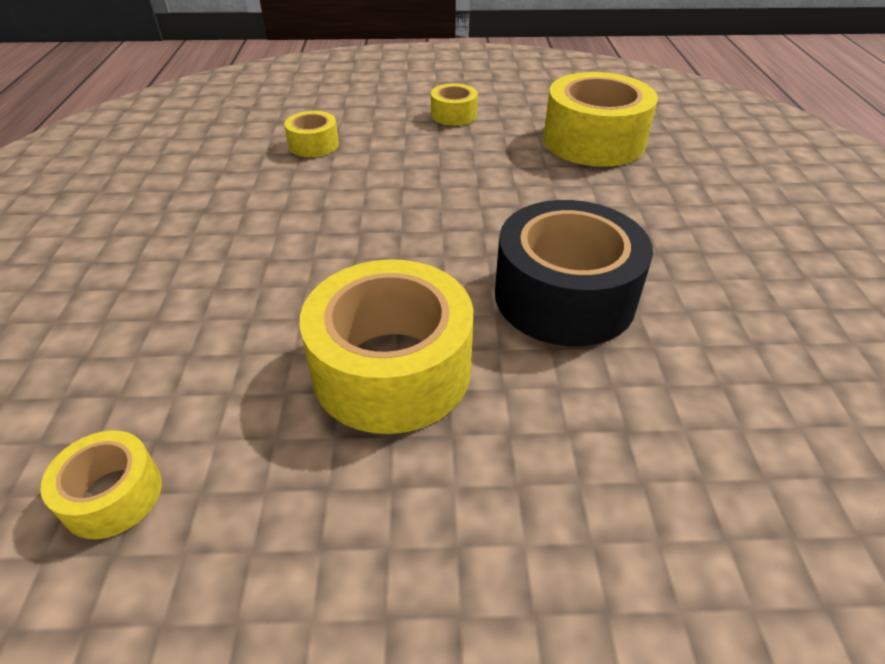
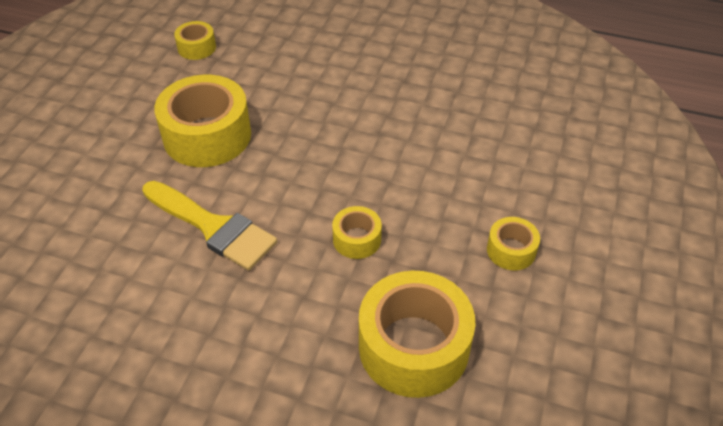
camera: 110 degrees right, 5 degrees up
(313, 145) = (480, 143): yellow tape -> yellow tape (357, 239)
(564, 296) = (213, 227): black tape -> yellow brush

